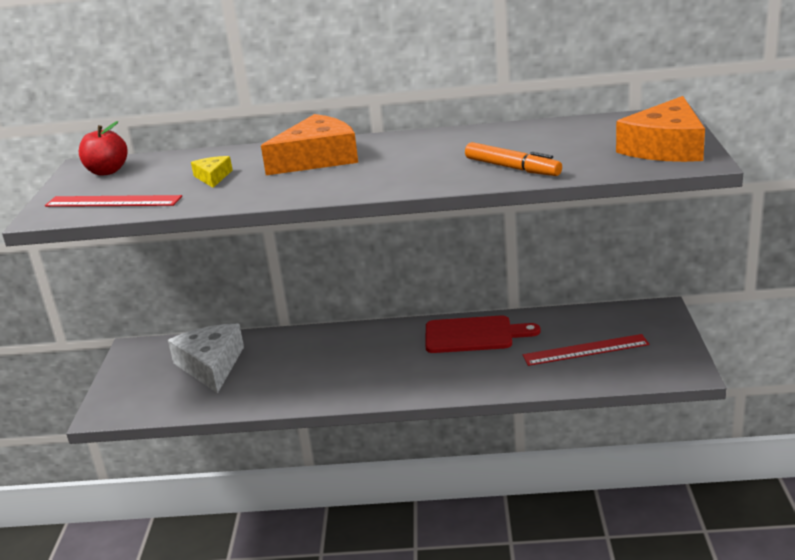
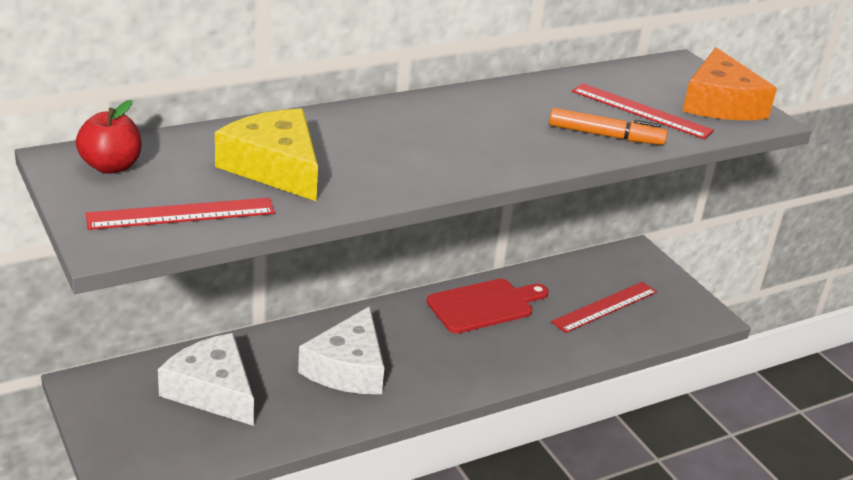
camera: 35 degrees left, 5 degrees up
(213, 177) = (275, 167): yellow cheese -> yellow cheese, size x2.08
(318, 158) = (377, 132): orange cheese -> none
(321, 365) = (347, 368): none -> white cheese
(573, 151) = (641, 111): none -> red ruler

